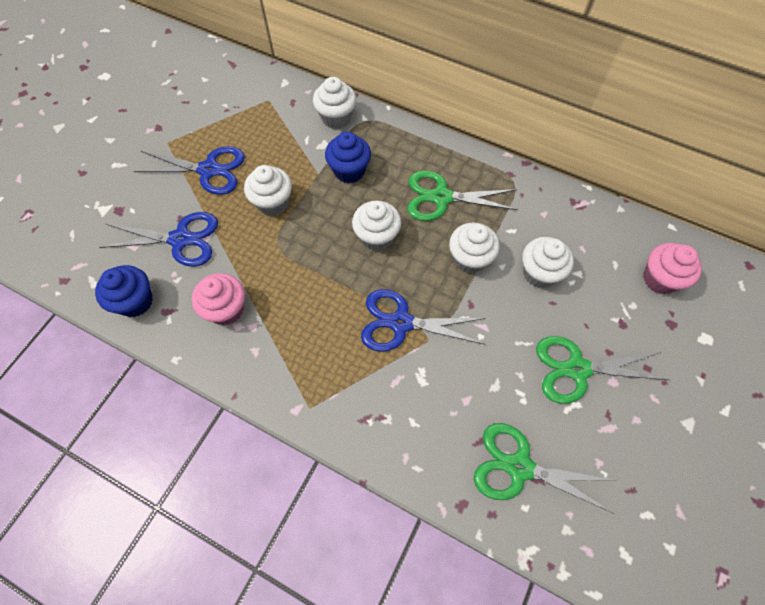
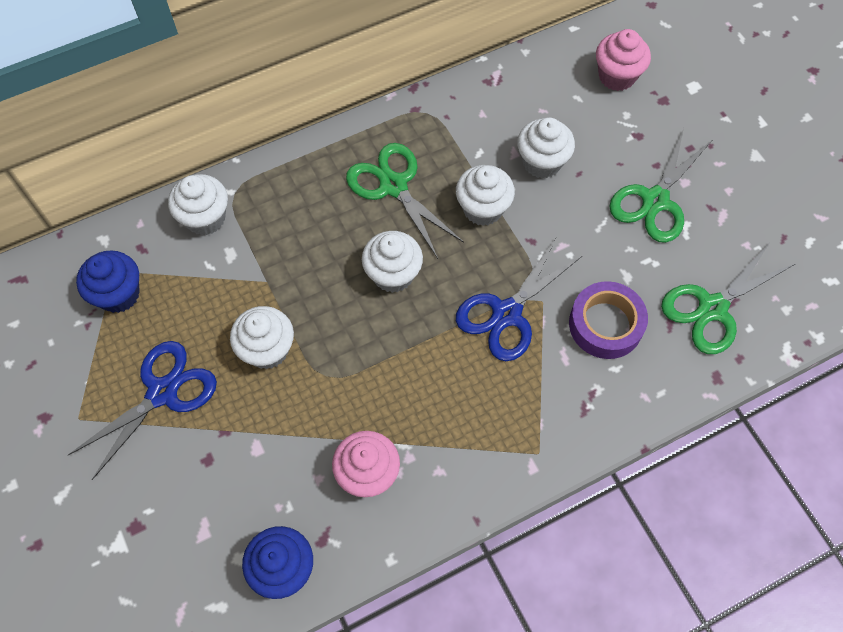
camera: 55 degrees left, 0 degrees up
(180, 239) = (236, 475): blue scissors -> none
(349, 171) = (289, 249): blue cupcake -> blue cupcake (119, 294)
(441, 197) = (393, 186): green scissors -> green scissors turned 105 degrees clockwise
(443, 394) = (605, 324): none -> purple tape

